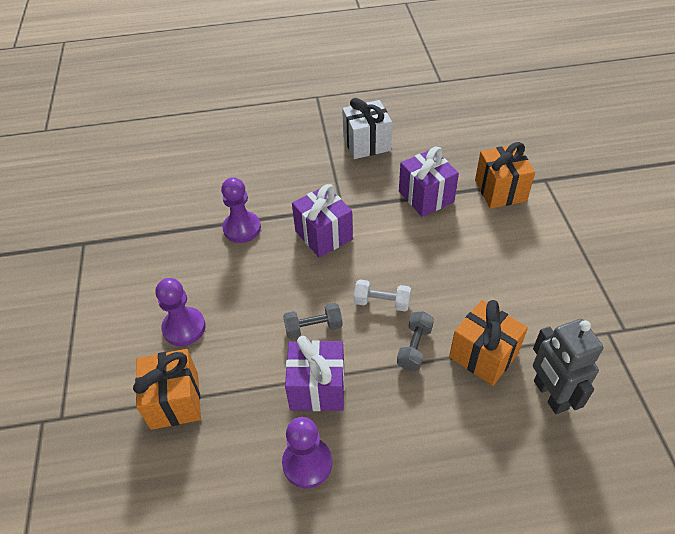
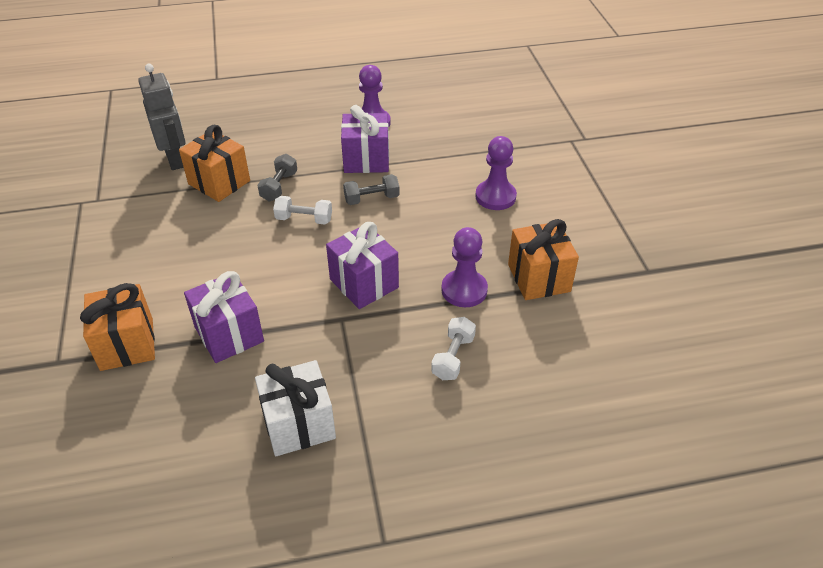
camera: 175 degrees right, 5 degrees down
(175, 401) = (483, 151): orange gift -> orange gift (538, 278)
(262, 180) = (453, 357): none -> white dumbbell

